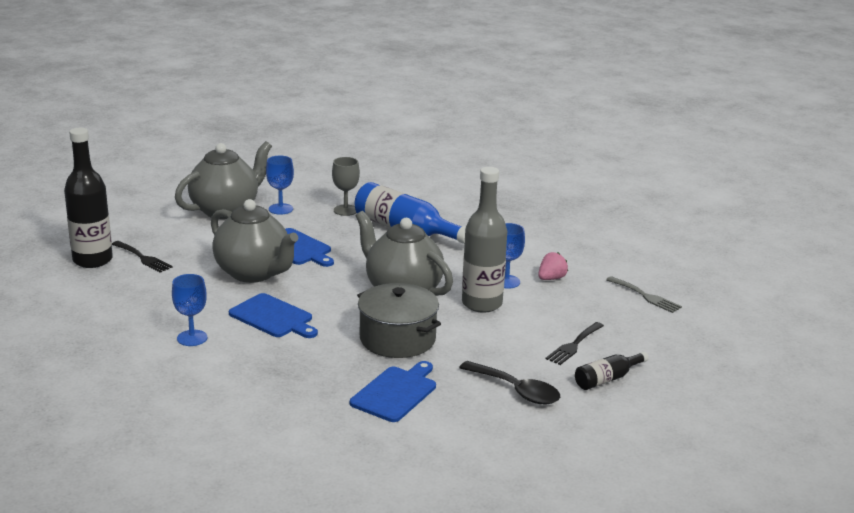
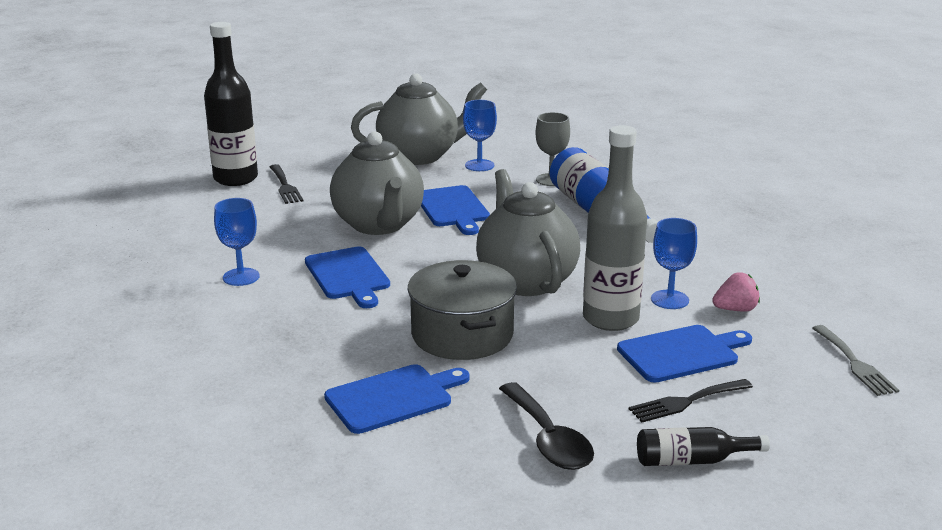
camera: 30 degrees right, 0 degrees up
(545, 315) = (681, 353): none -> blue cutting board

